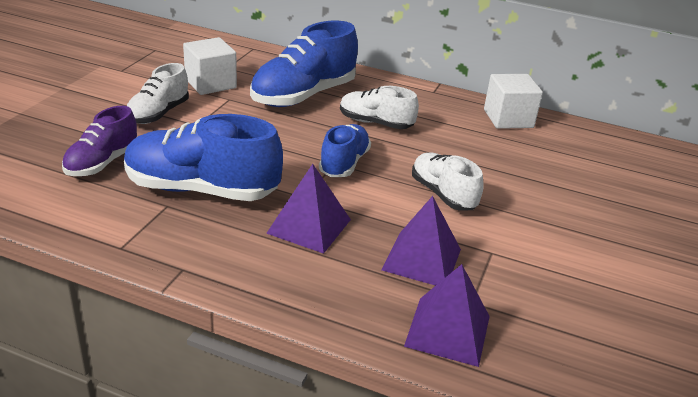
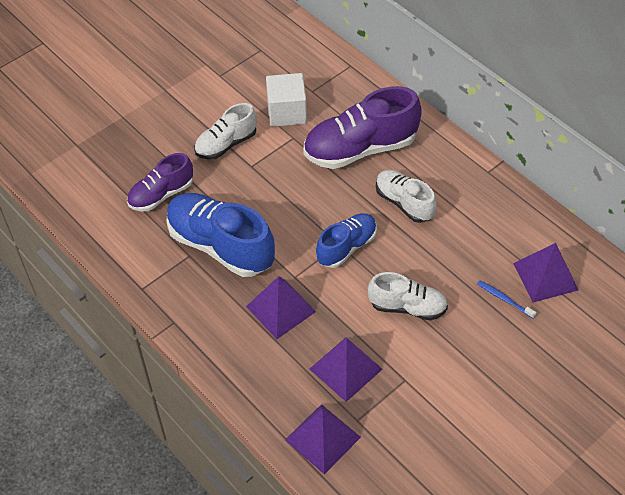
camera: 30 degrees right, 20 degrees up
(303, 96) = (360, 149): blue shoe -> purple shoe
(443, 194) = (407, 307): white shoe -> white shoe turned 105 degrees clockwise
(508, 119) = (535, 229): white cube -> none
(527, 169) = (504, 299): none -> blue toothbrush
(546, 146) = (545, 276): none -> purple pyramid

